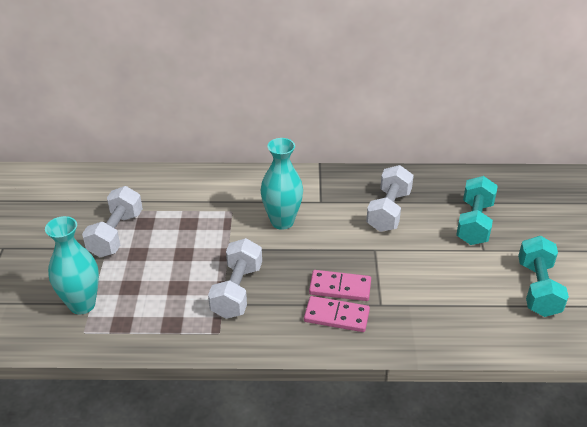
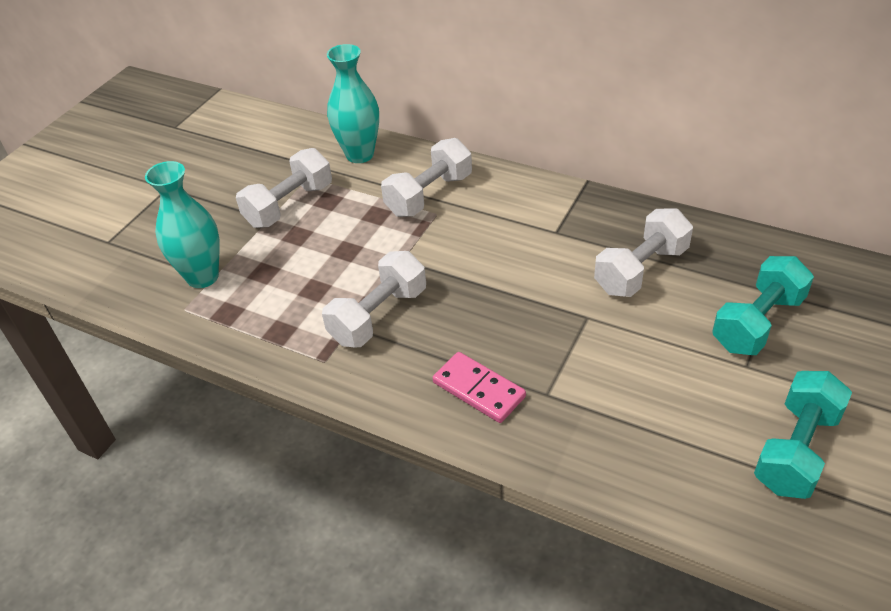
camera: 30 degrees right, 5 degrees up
(218, 200) = (429, 195): none -> white dumbbell
(282, 221) = (489, 244): turquoise vase -> turquoise vase (360, 155)
(340, 287) = (507, 353): pink domino -> none

